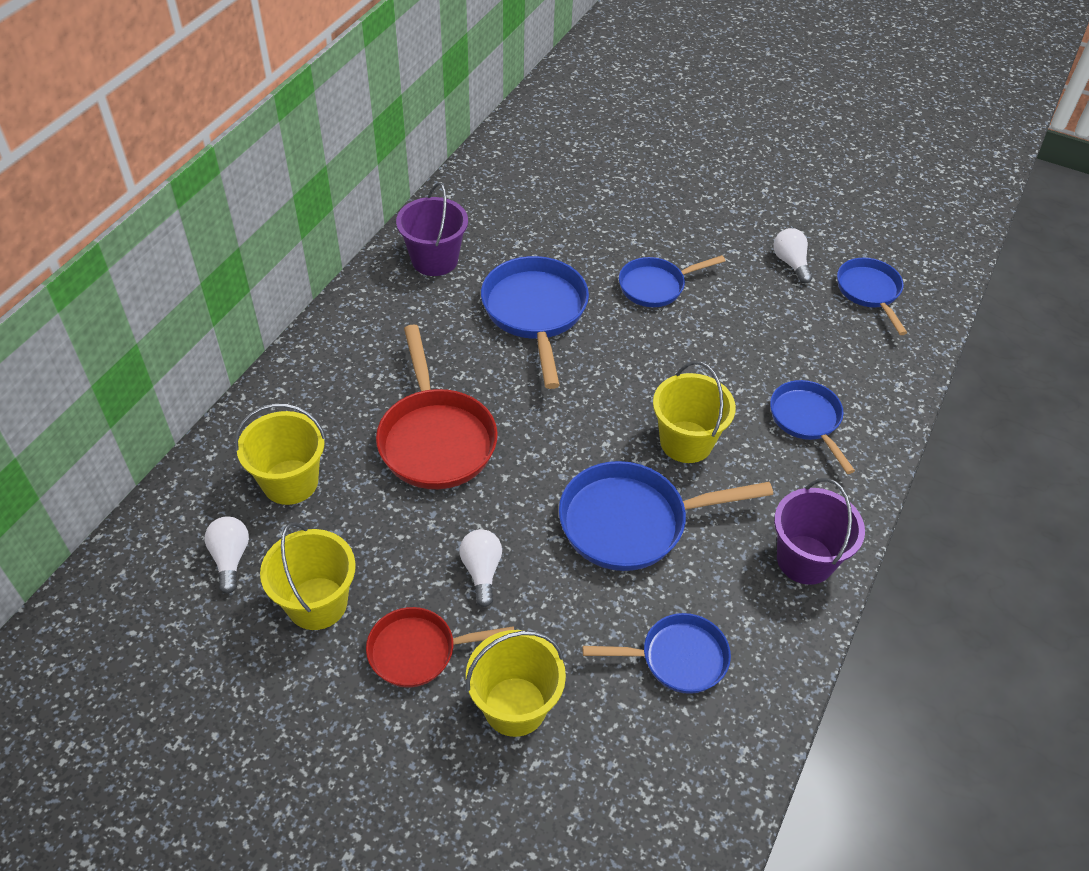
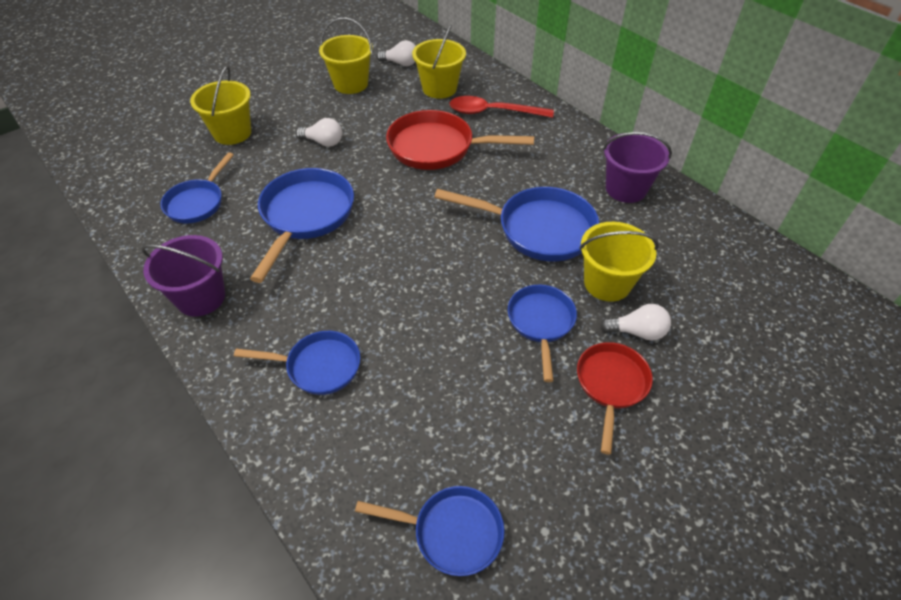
camera: 115 degrees right, 0 degrees up
(330, 404) = (493, 112): none -> red spoon
(418, 651) = (294, 109): red pan -> red pan (611, 385)
(686, 442) = (351, 272): yellow bucket -> yellow bucket (607, 283)
(791, 263) = (533, 466): white light bulb -> white light bulb (637, 332)

